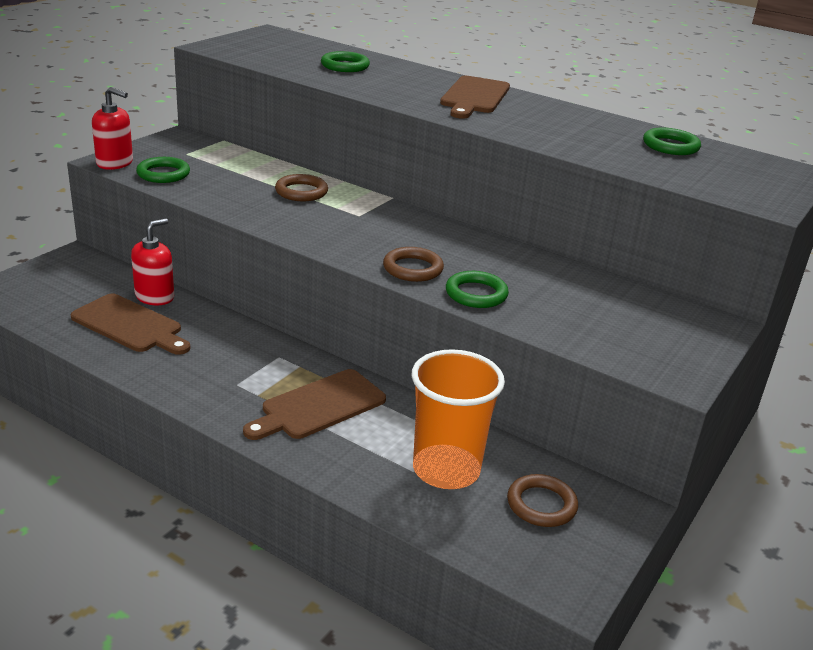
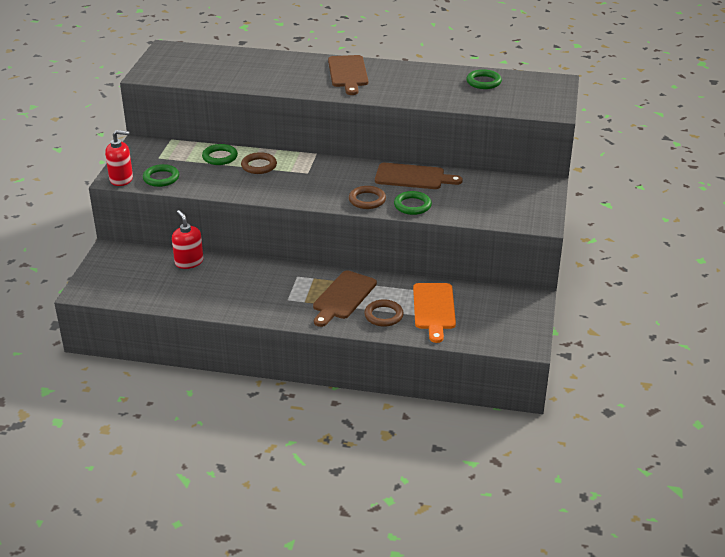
camera: 20 degrees left, 5 degrees up
(130, 325) = (192, 285): brown cutting board -> brown cutting board (413, 177)
(155, 296) = (189, 262): red soap dispenser -> red soap dispenser turned 45 degrees counterclockwise
(345, 66) = (247, 68): green ring -> green ring (220, 157)
(446, 470) = (434, 309): orange cup -> orange cutting board
(541, 505) = (491, 311): brown ring -> brown ring (383, 315)

